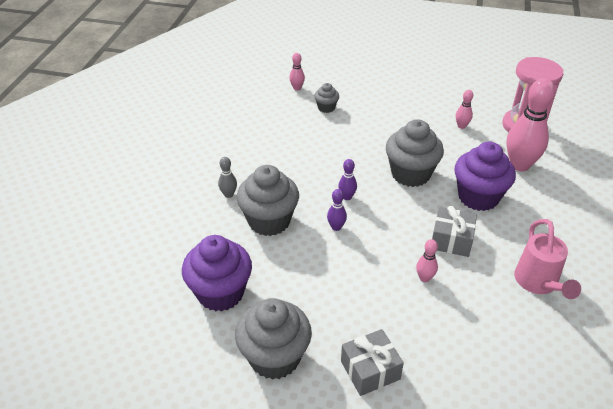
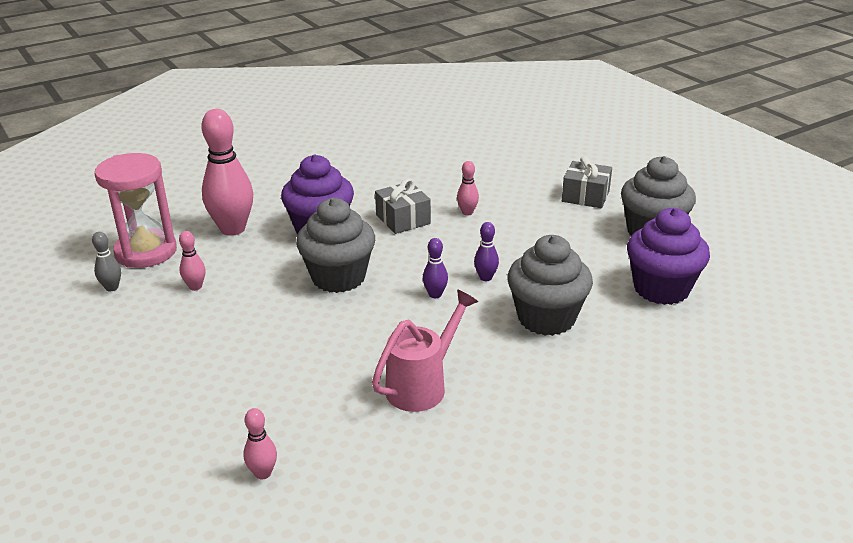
camera: 135 degrees left, 10 degrees down
(228, 194) = (562, 370): grey bowling pin -> grey bowling pin (112, 288)
(326, 108) = (283, 408): grey cupcake -> none
(538, 283) = (391, 173): pink watering can -> pink watering can (422, 386)

